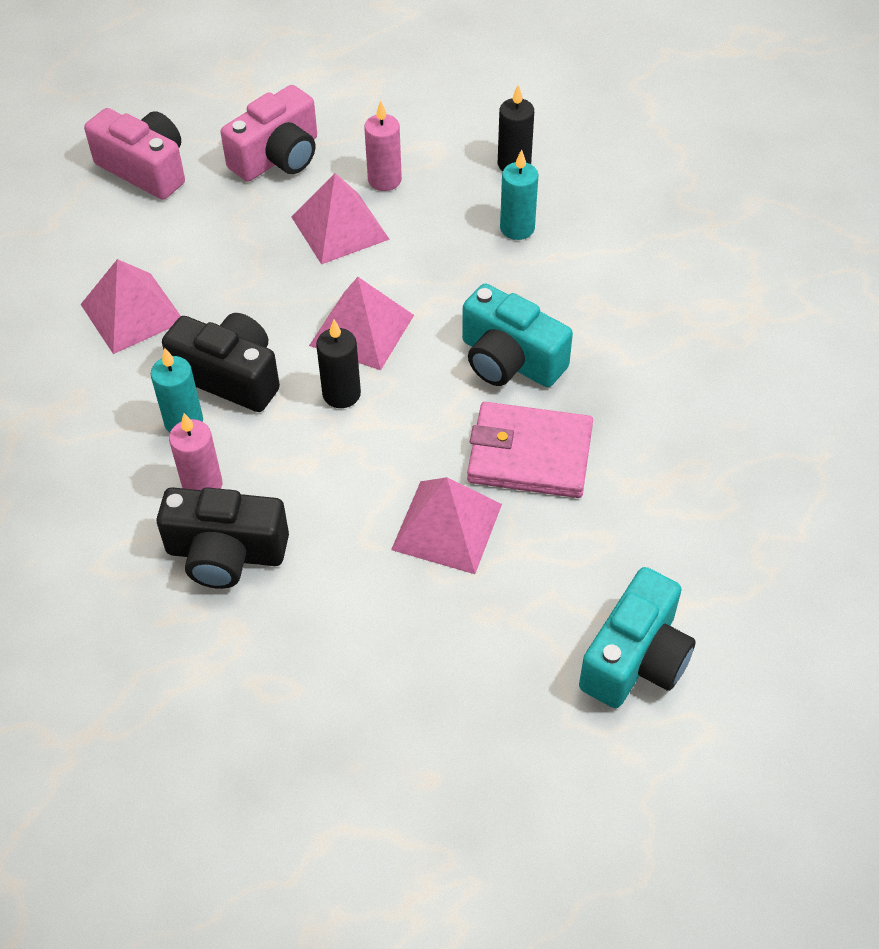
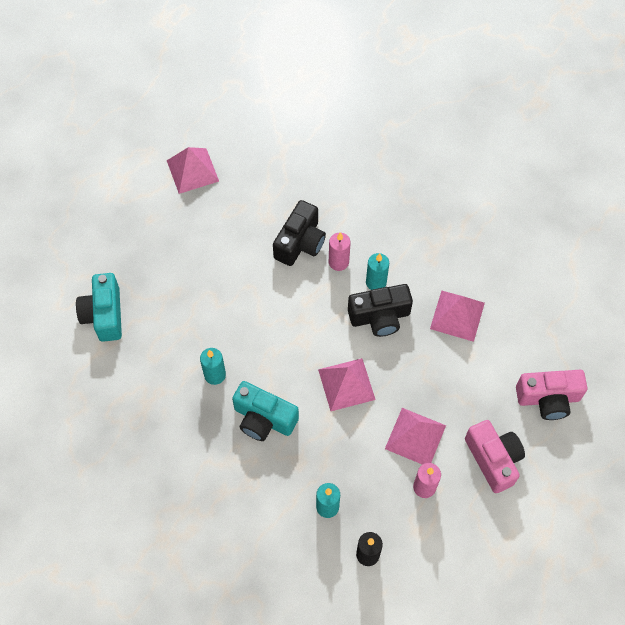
camera: 140 degrees right, 10 degrees up
(226, 553) = (300, 243): black camera -> black camera turned 150 degrees clockwise
(278, 157) = (493, 459): pink camera -> pink camera turned 150 degrees clockwise
(341, 394) = (323, 344): black candle -> none
(447, 526) = (223, 316): pink pyramid -> pink pyramid (192, 170)
(509, 360) = (264, 419): turquoise camera -> turquoise camera turned 150 degrees counterclockwise
(530, 455) = (215, 375): pink wallet -> turquoise candle

